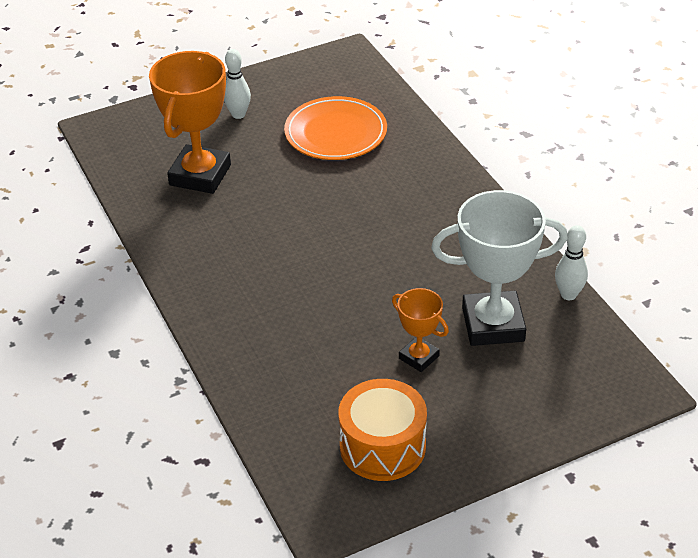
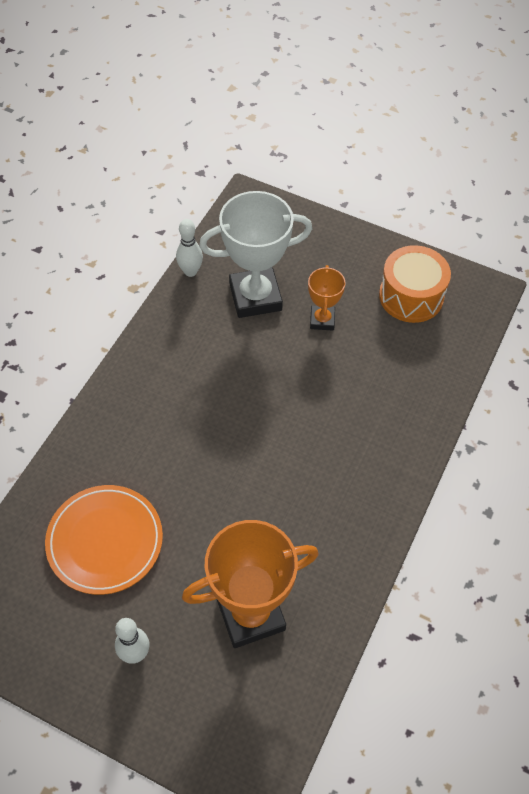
camera: 130 degrees left, 15 degrees up
(493, 324) = (255, 297): white trophy -> white trophy turned 60 degrees counterclockwise

